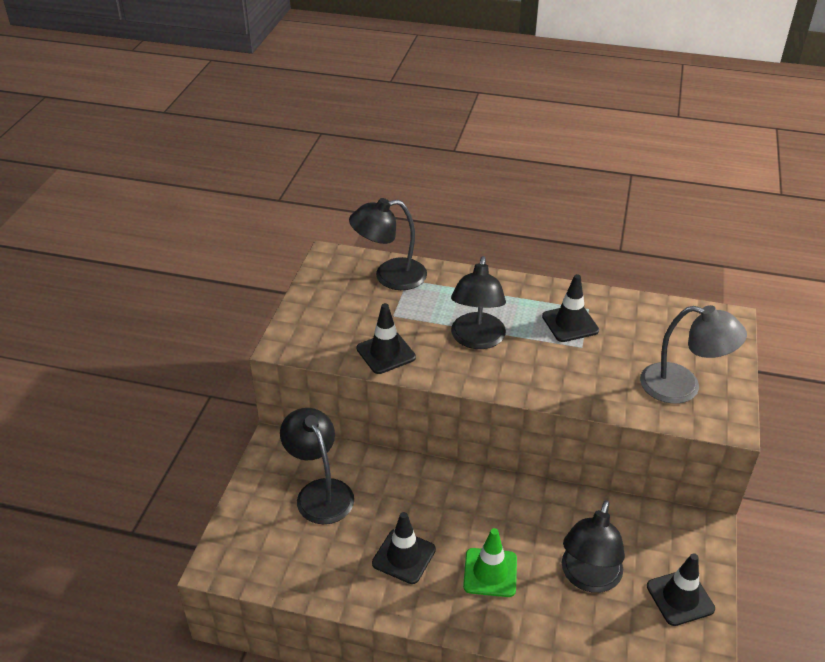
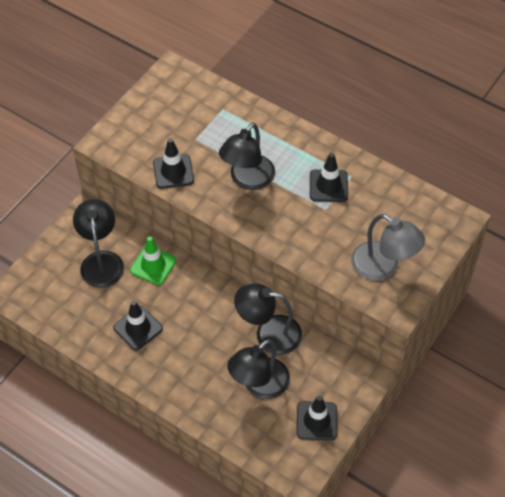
camera: 20 degrees right, 15 degrees up
(390, 276) = (210, 101): black lamp -> black lamp (268, 334)
(490, 572) = (192, 359): green traffic cone -> green traffic cone (153, 265)

